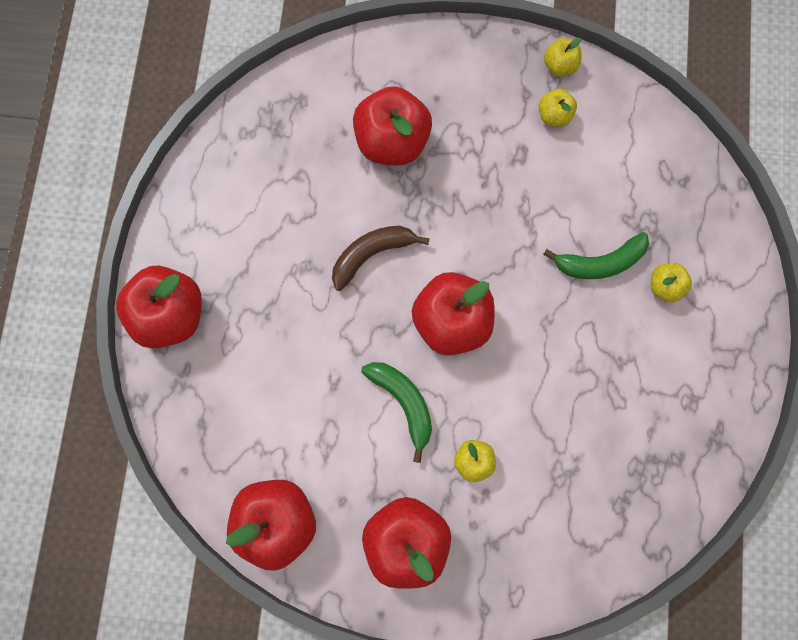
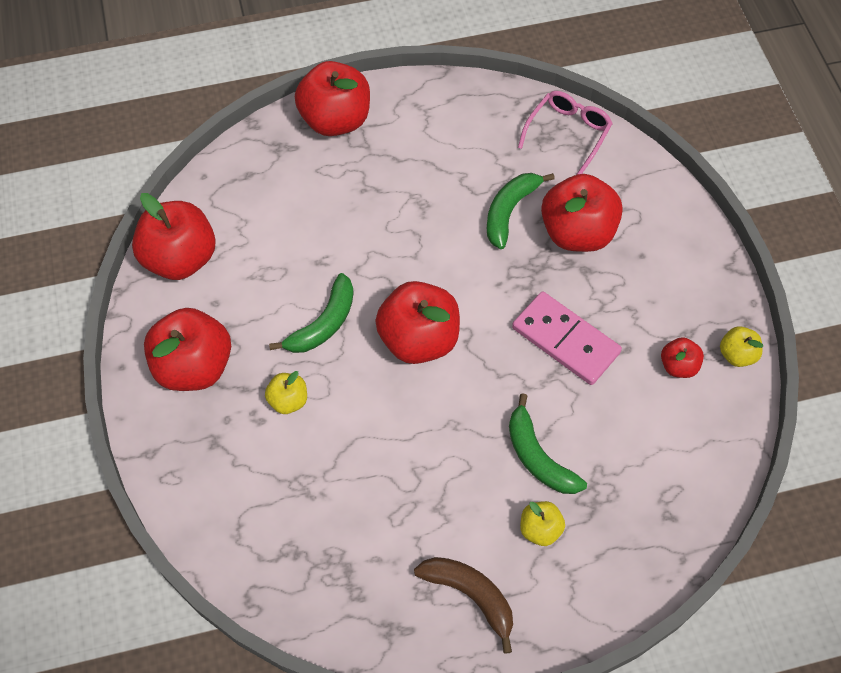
camera: 70 degrees right, 15 degrees down
(280, 105) = (568, 133): none -> pink glasses
(346, 191) = (509, 211): none -> green banana
(372, 254) = (457, 252): brown banana -> brown banana (470, 595)
(497, 196) = (565, 340): none -> pink domino
(554, 115) = (678, 366): yellow apple -> red apple

